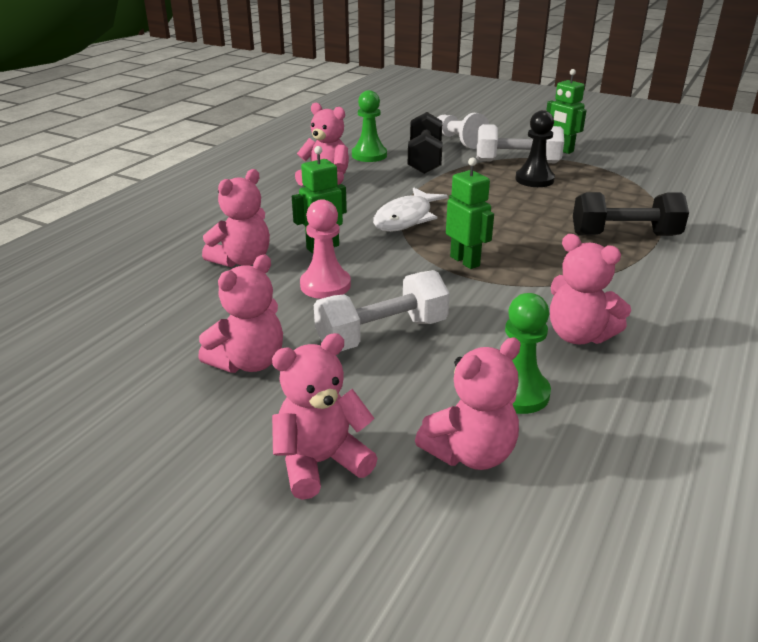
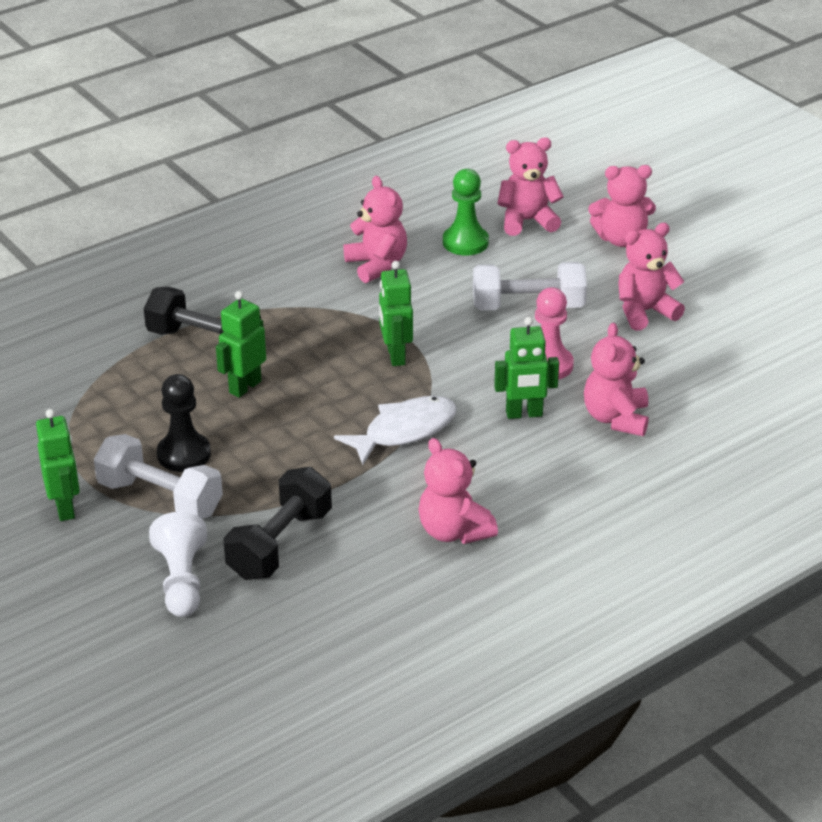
camera: 155 degrees left, 5 degrees up
(242, 260) = (616, 418): pink teddy bear -> pink teddy bear turned 60 degrees counterclockwise
(369, 155) = (349, 582): green pawn -> none
(551, 217) = (244, 387): none -> green robot

